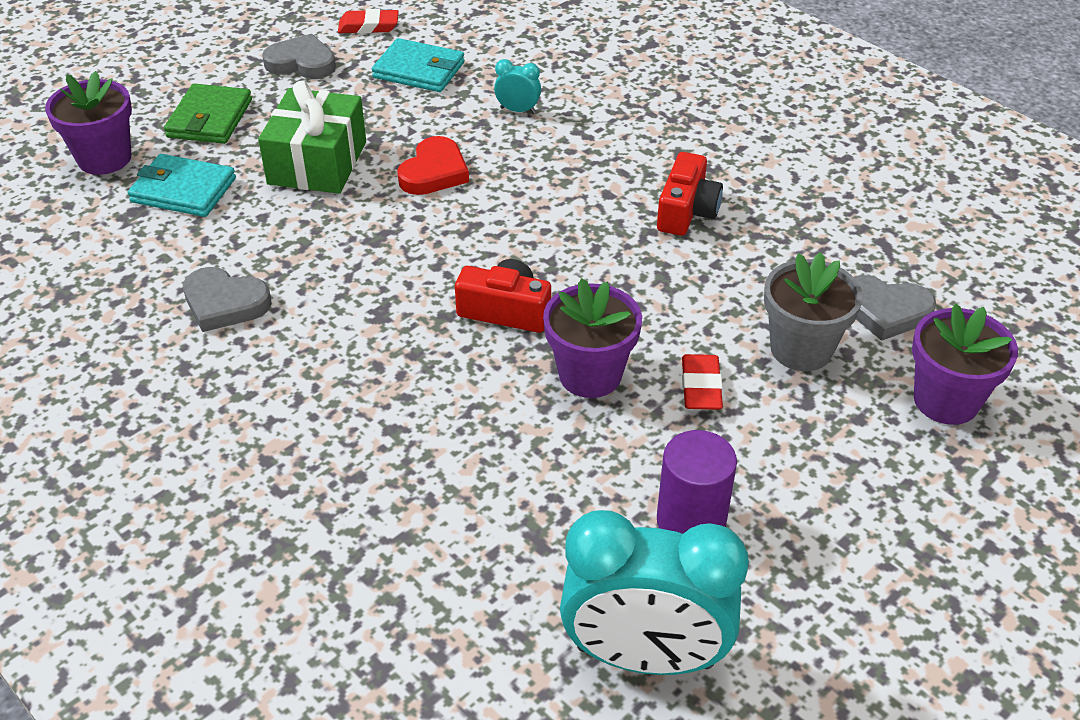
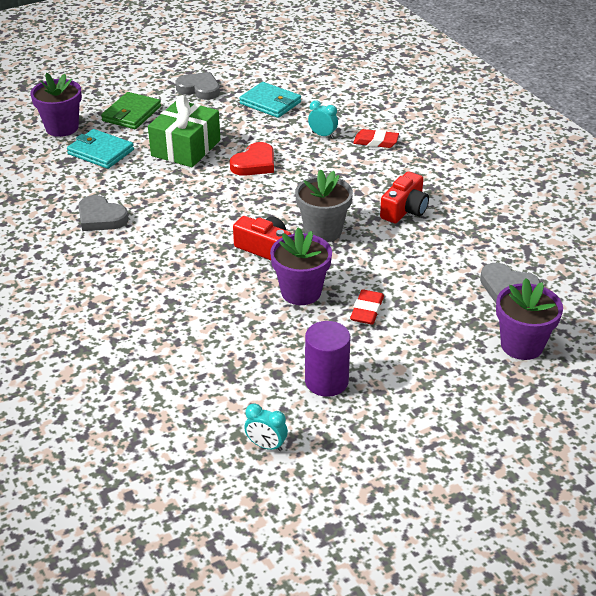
camera: 15 degrees right, 5 degrees down
(368, 26) = (249, 73): red eraser -> red eraser (376, 142)
(644, 656) = (266, 445): turquoise clock -> turquoise clock, size x0.41
(801, 349) = (441, 300): grey flower pot -> grey flower pot (323, 231)

